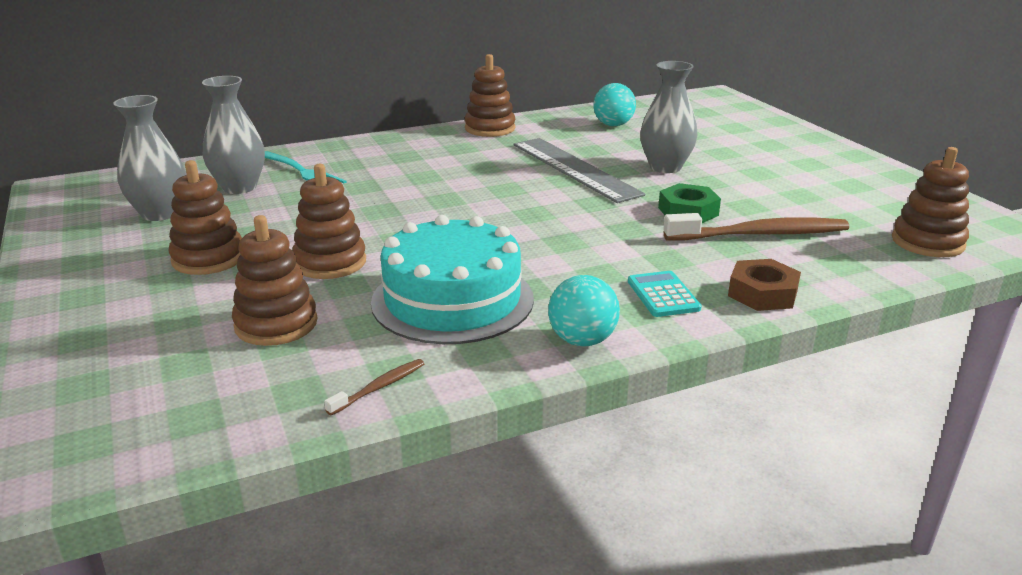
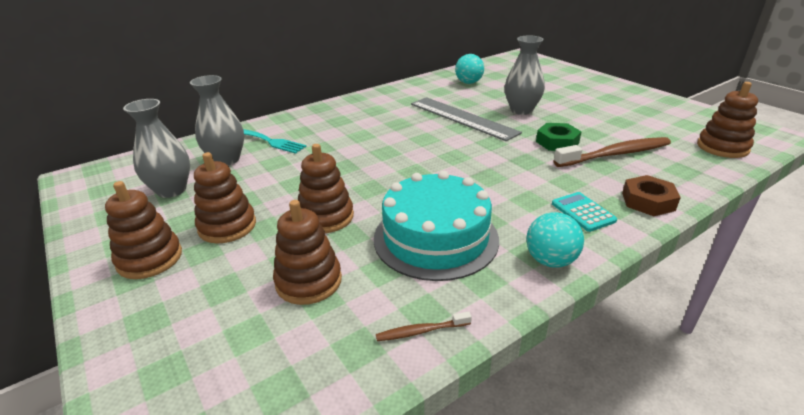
camera: 10 degrees left, 5 degrees up
(379, 387) = (421, 331): brown toothbrush -> brown toothbrush turned 135 degrees counterclockwise
(490, 128) = (388, 93): brown stacking toy -> brown stacking toy (150, 259)

